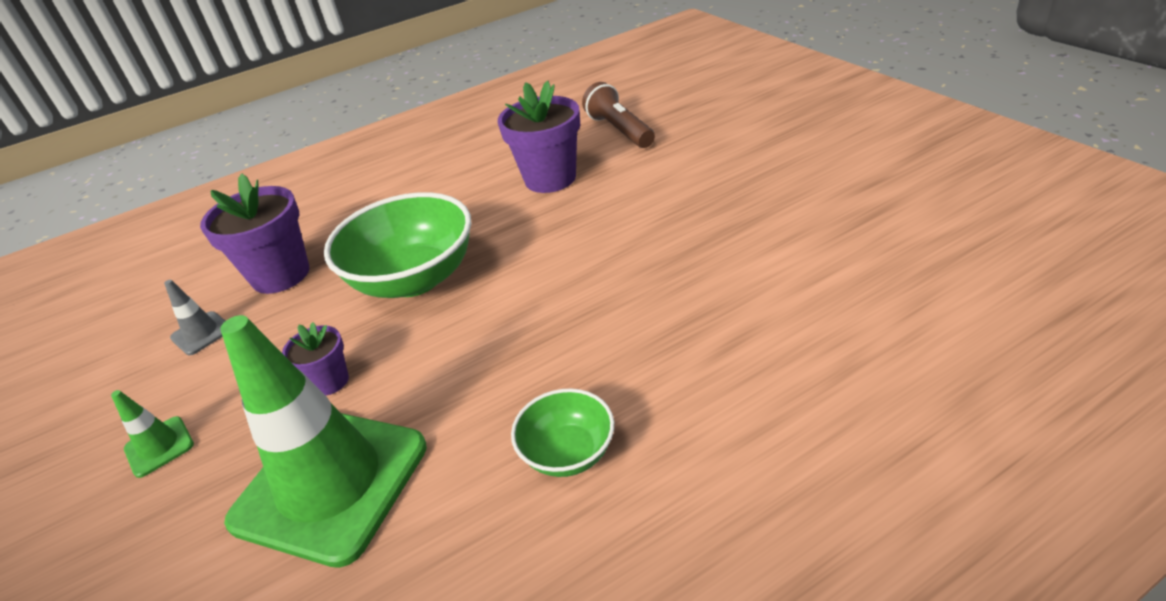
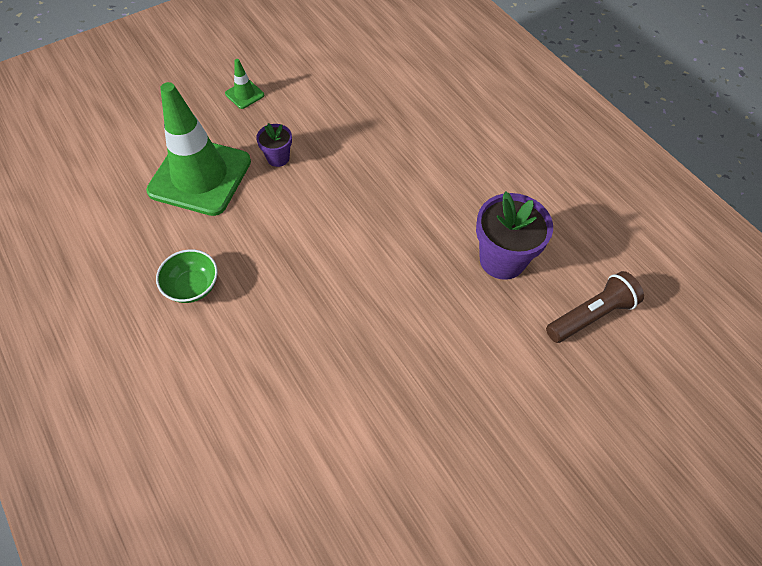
camera: 80 degrees right, 20 degrees up
(201, 333) = (335, 82): grey traffic cone -> none
(281, 275) = (390, 105): purple flower pot -> none
(414, 279) = (372, 183): green bowl -> none

